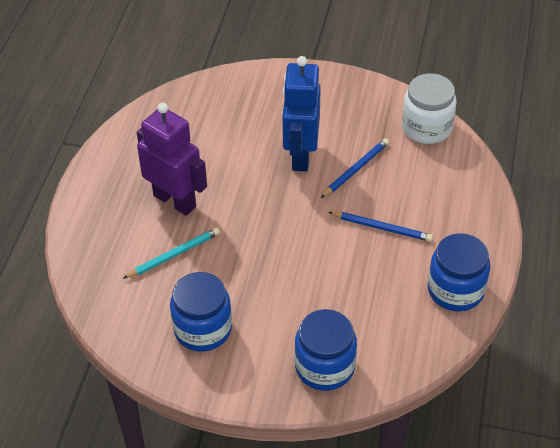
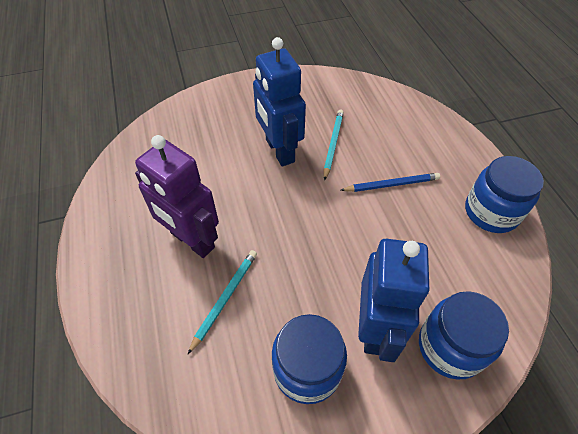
camera: 30 degrees left, 5 degrees up
(175, 200) = (192, 241): purple robot -> purple robot turned 150 degrees counterclockwise
(275, 327) = (375, 328): none -> blue robot
(355, 169) = (333, 144): blue pencil -> turquoise pencil
(426, 127) = (360, 91): white jar -> none

